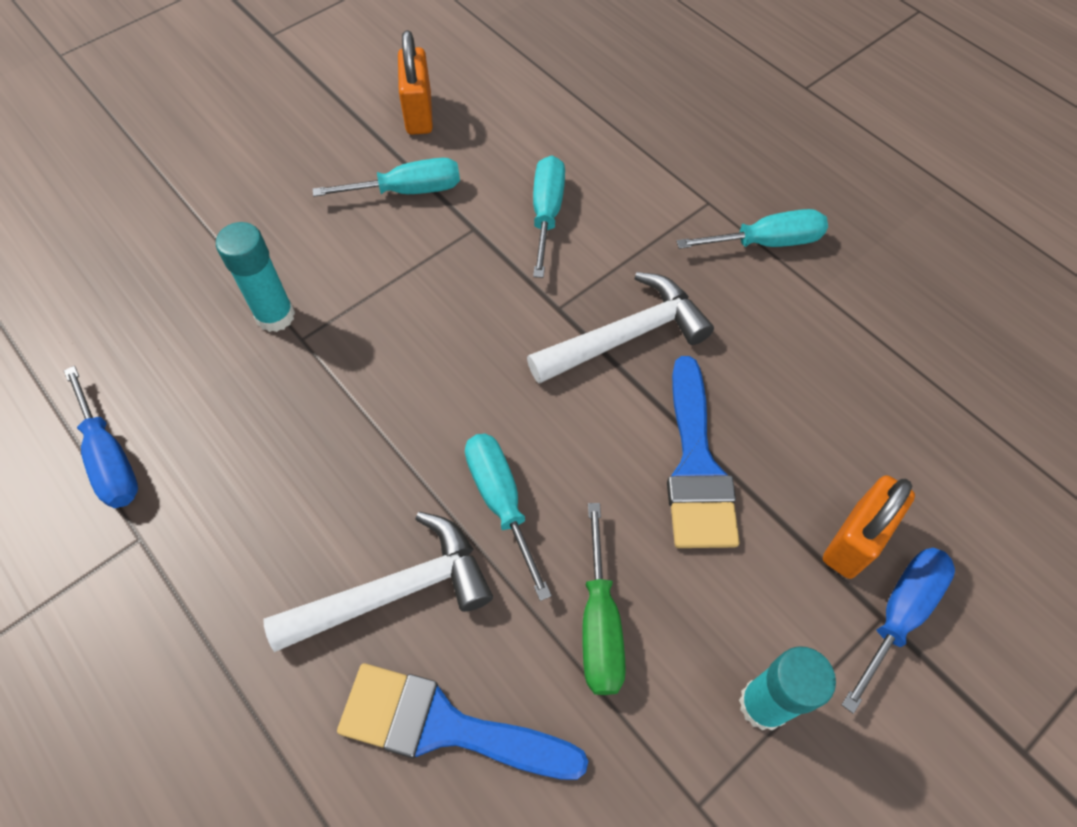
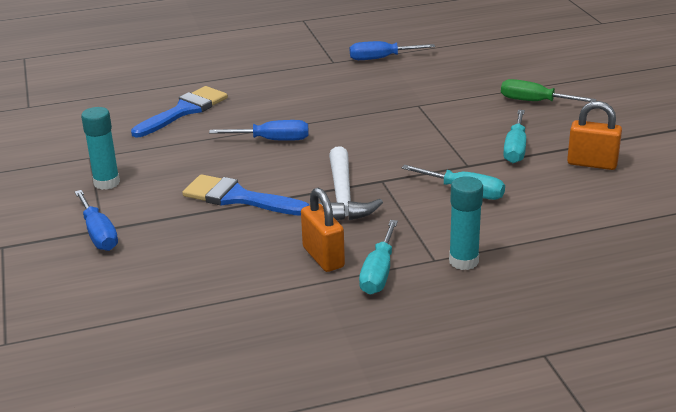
camera: 115 degrees right, 30 degrees down
(275, 316) = (439, 100): turquoise glue stick -> turquoise glue stick (463, 261)
(395, 592) = (253, 109): white hammer -> none
(501, 501) = (272, 140): turquoise screwdriver -> blue screwdriver
(599, 624) = (187, 152): green screwdriver -> green screwdriver (534, 101)
(854, 540) = (148, 234): orange padlock -> orange padlock (323, 257)

